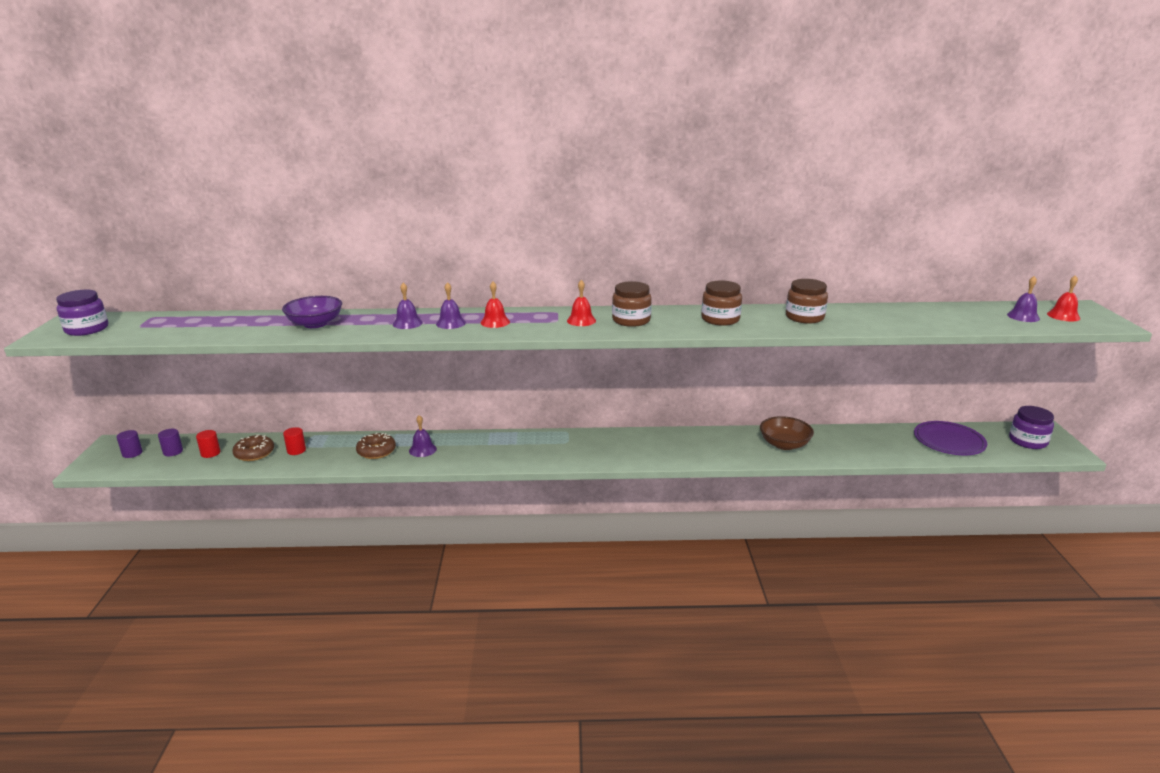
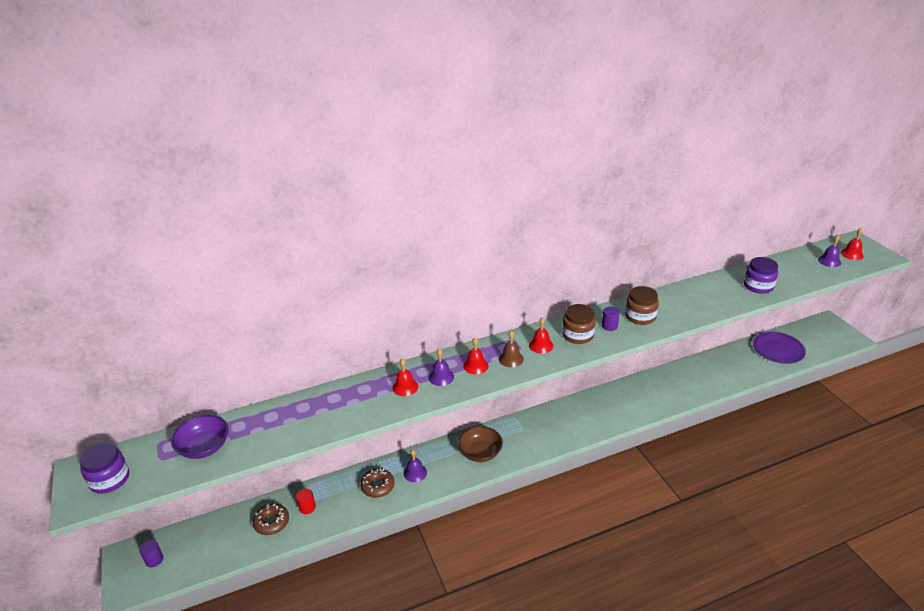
camera: 20 degrees left, 10 degrees up
(173, 452) = (193, 545): purple cylinder -> purple cylinder (609, 326)
(210, 453) = (230, 535): red cylinder -> none
(315, 324) = (325, 410): purple bowl -> purple bowl (204, 447)
(407, 323) = (405, 387): purple bell -> red bell
(537, 324) = (511, 359): none -> brown bell
(784, 444) = (677, 384): brown bowl -> brown bowl (480, 452)
(804, 317) = (695, 298): brown jar -> none
(1028, 441) = (824, 335): purple jar -> purple jar (758, 286)

